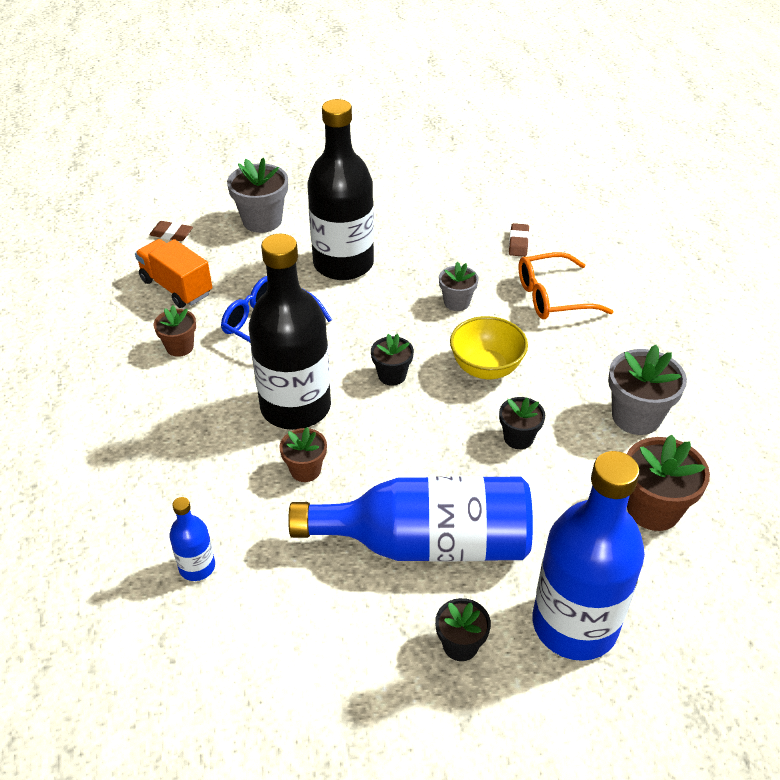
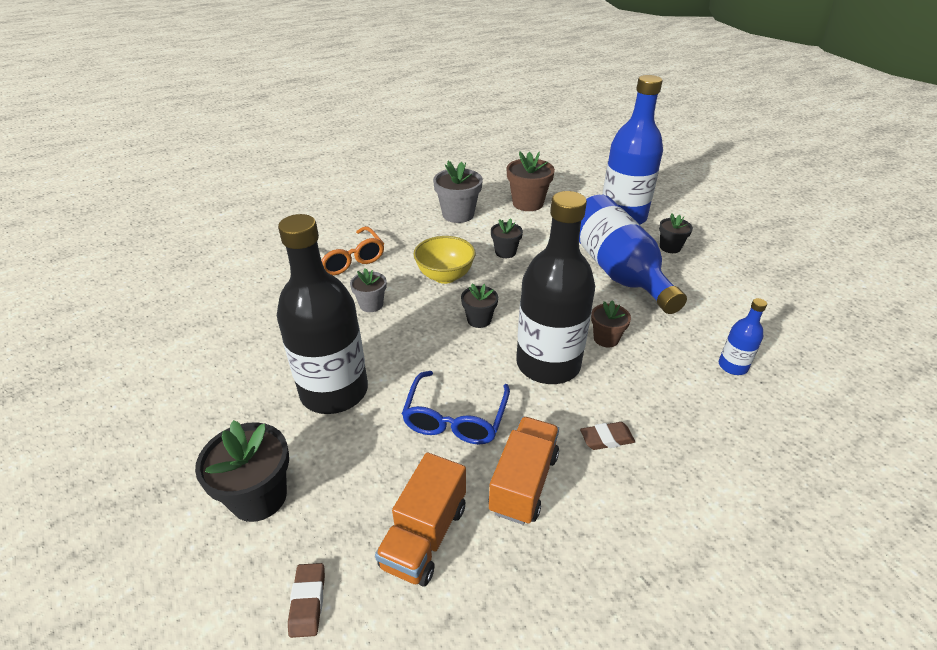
camera: 110 degrees left, 5 degrees down
(180, 347) = (524, 482): brown flower pot -> orange truck
(262, 221) = (259, 497): grey flower pot -> black flower pot
(518, 243) = (274, 286): brown eraser -> brown eraser (606, 439)

